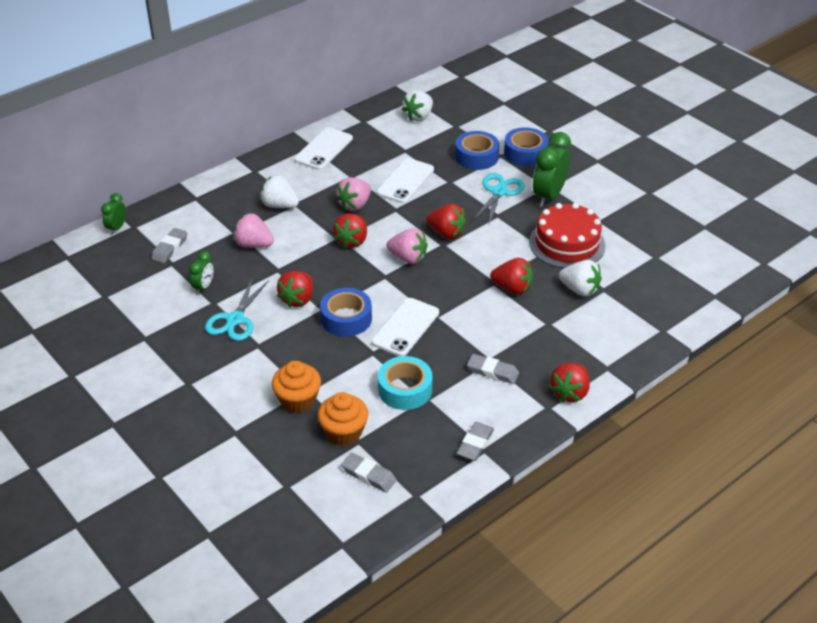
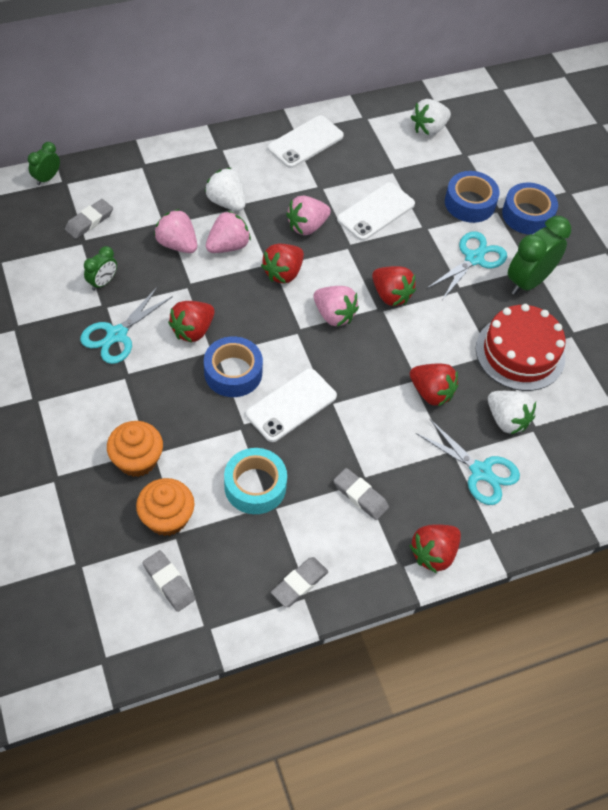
camera: 15 degrees right, 15 degrees up
(296, 234) = (228, 246): none -> pink strawberry
(577, 329) = (480, 471): none -> turquoise scissors

